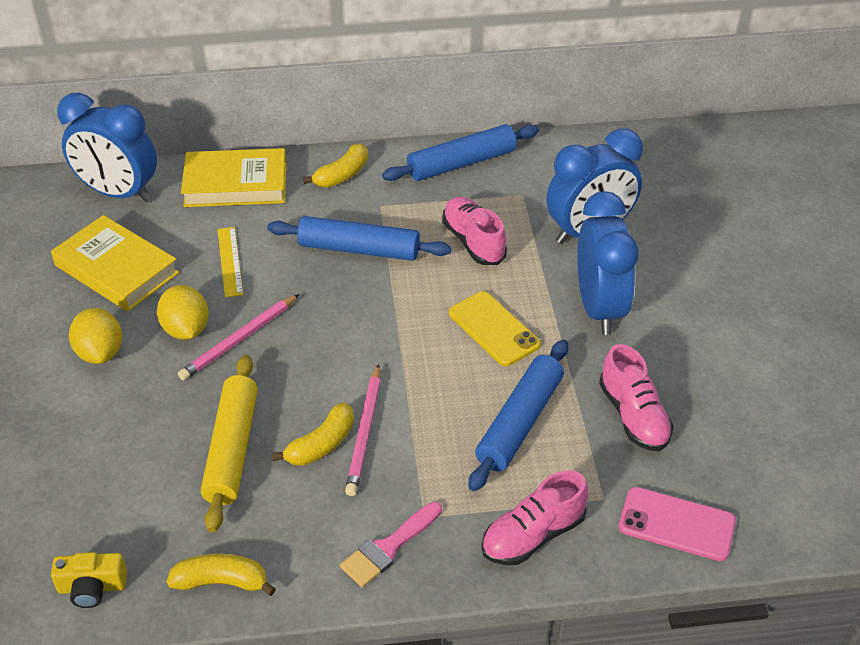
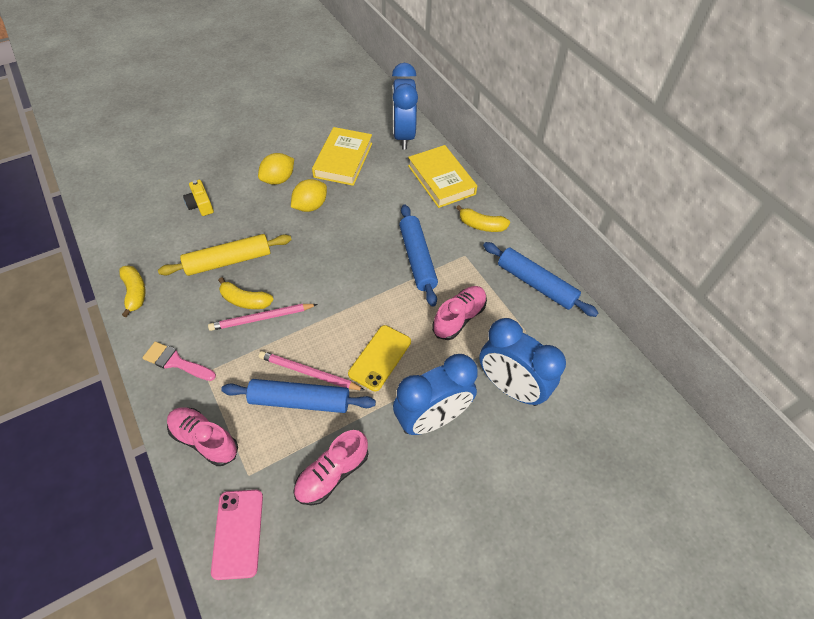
camera: 65 degrees right, 10 degrees up
(92, 587) = (121, 242): yellow camera -> yellow camera (200, 205)
(230, 261) = (374, 203): yellow ruler -> none
(239, 340) = (312, 232): pink pencil -> pink pencil (309, 373)

